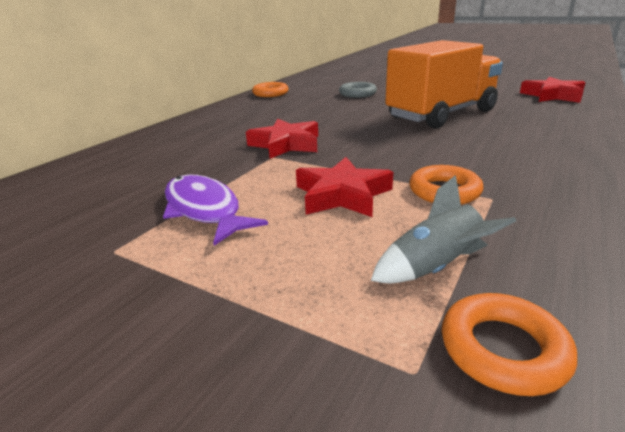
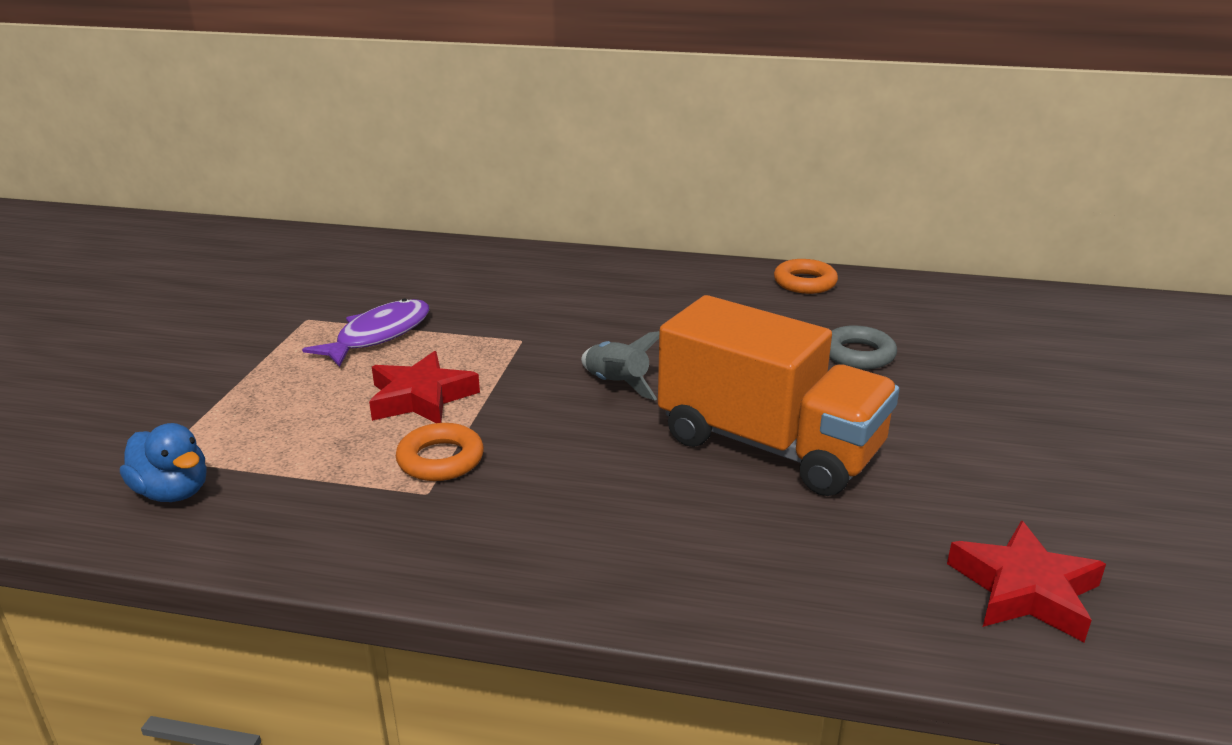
camera: 70 degrees right, 0 degrees up
(286, 144) = (566, 339): red star -> none
(434, 268) = (278, 460): grey rocket -> grey rocket (617, 384)
(503, 349) = (173, 492): orange ring -> blue duck

